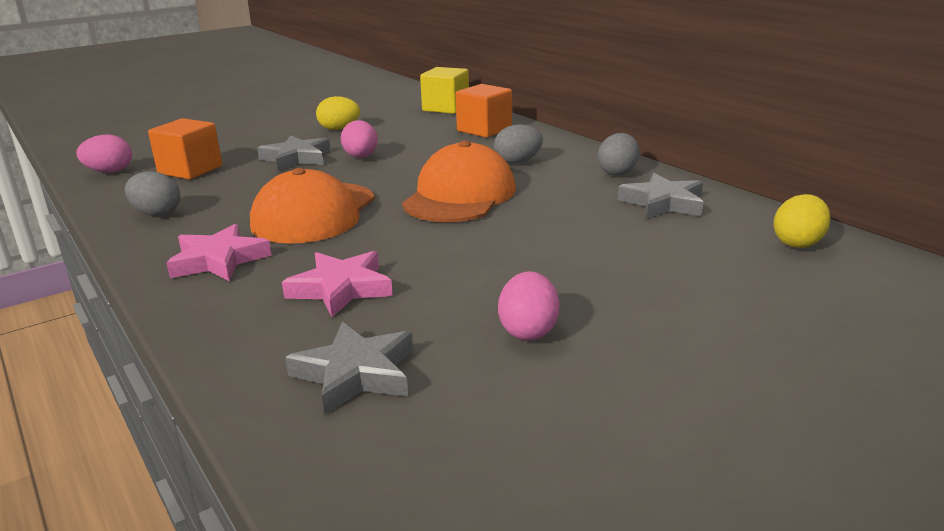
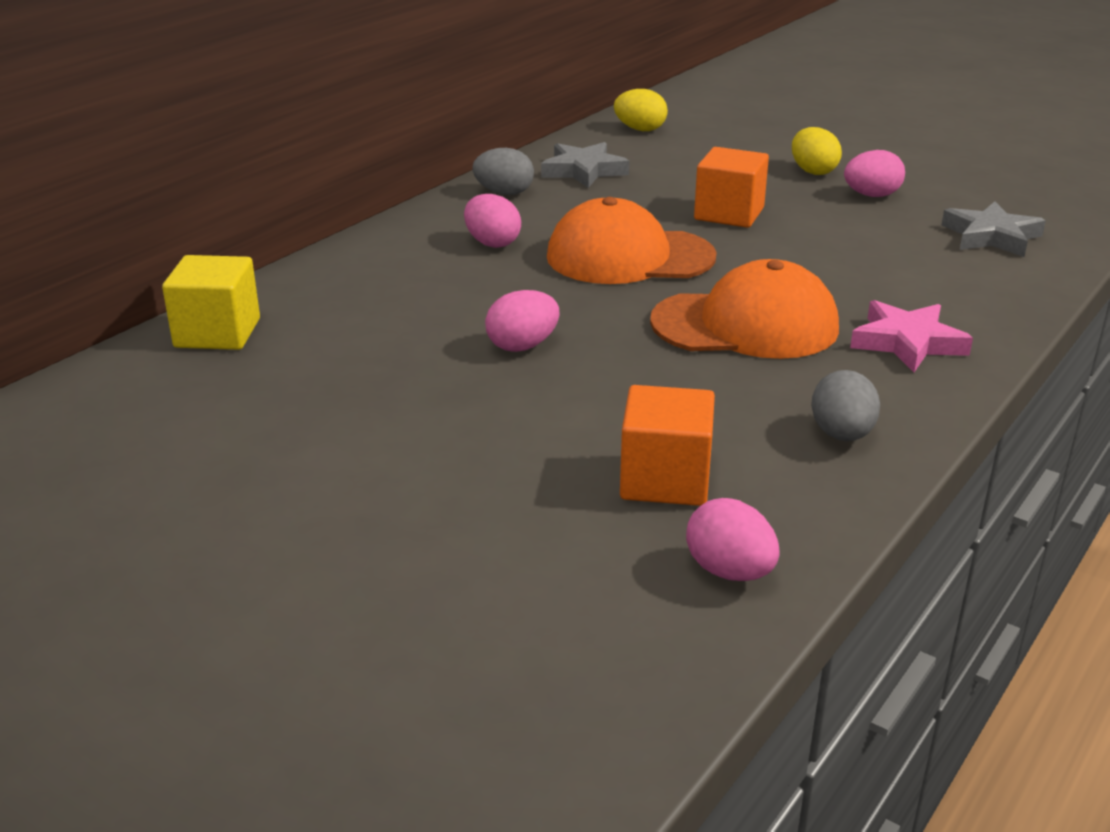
camera: 110 degrees left, 5 degrees up
(296, 158) = (555, 397): grey star -> none
(339, 129) = (376, 403): yellow egg -> yellow egg (813, 171)
(341, 288) = (890, 269): pink star -> none
(484, 130) = (352, 282): orange cube -> orange cube (729, 214)
(518, 162) = (492, 243): grey egg -> pink egg

